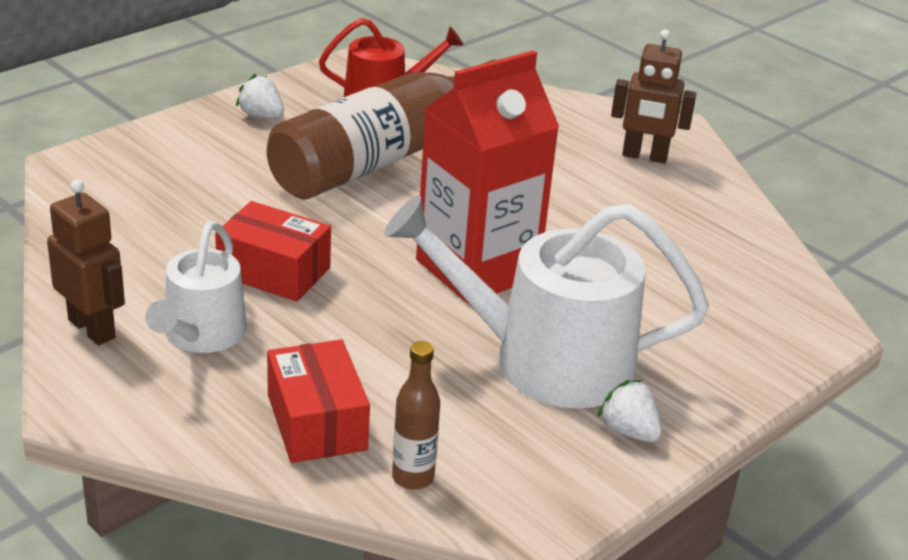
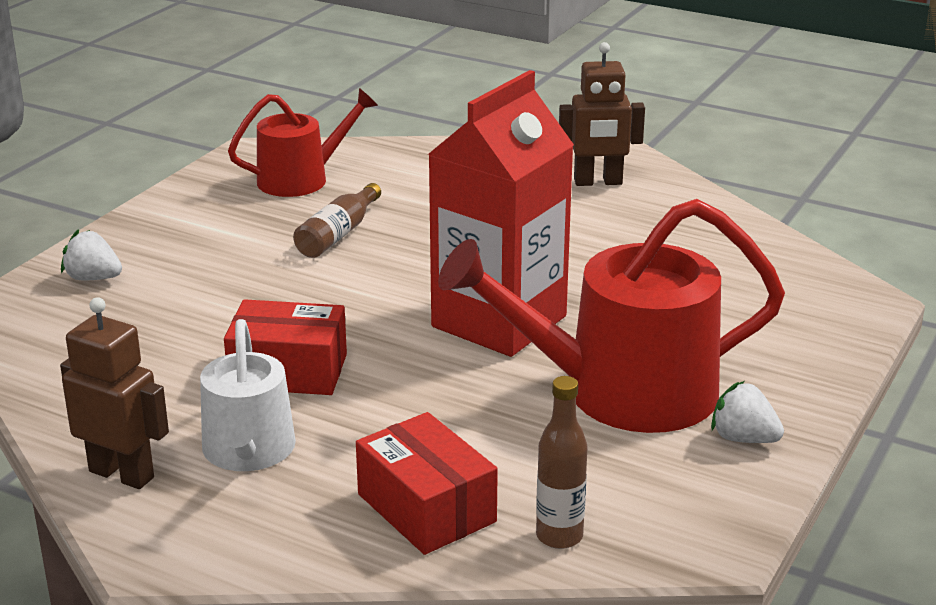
camera: 15 degrees left, 5 degrees down
(261, 116) = (180, 222): white strawberry -> white strawberry (93, 278)
(386, 156) = (338, 234): brown bottle -> brown bottle, size x0.41
(546, 360) = (621, 392): white watering can -> red watering can

